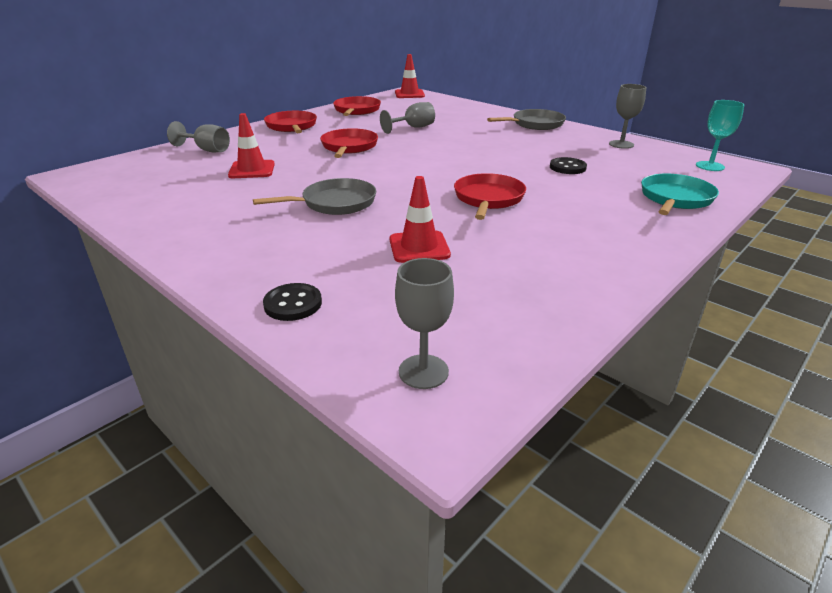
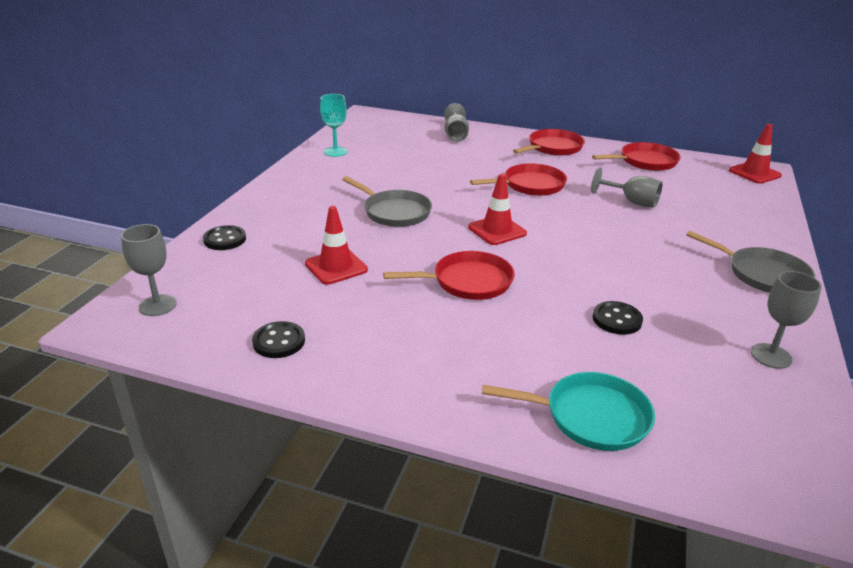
camera: 65 degrees right, 0 degrees up
(252, 170) = (432, 163): red traffic cone -> red traffic cone (497, 230)
(543, 297) = (279, 341): none -> black button
(710, 166) = (775, 453): turquoise goblet -> turquoise goblet (335, 152)

